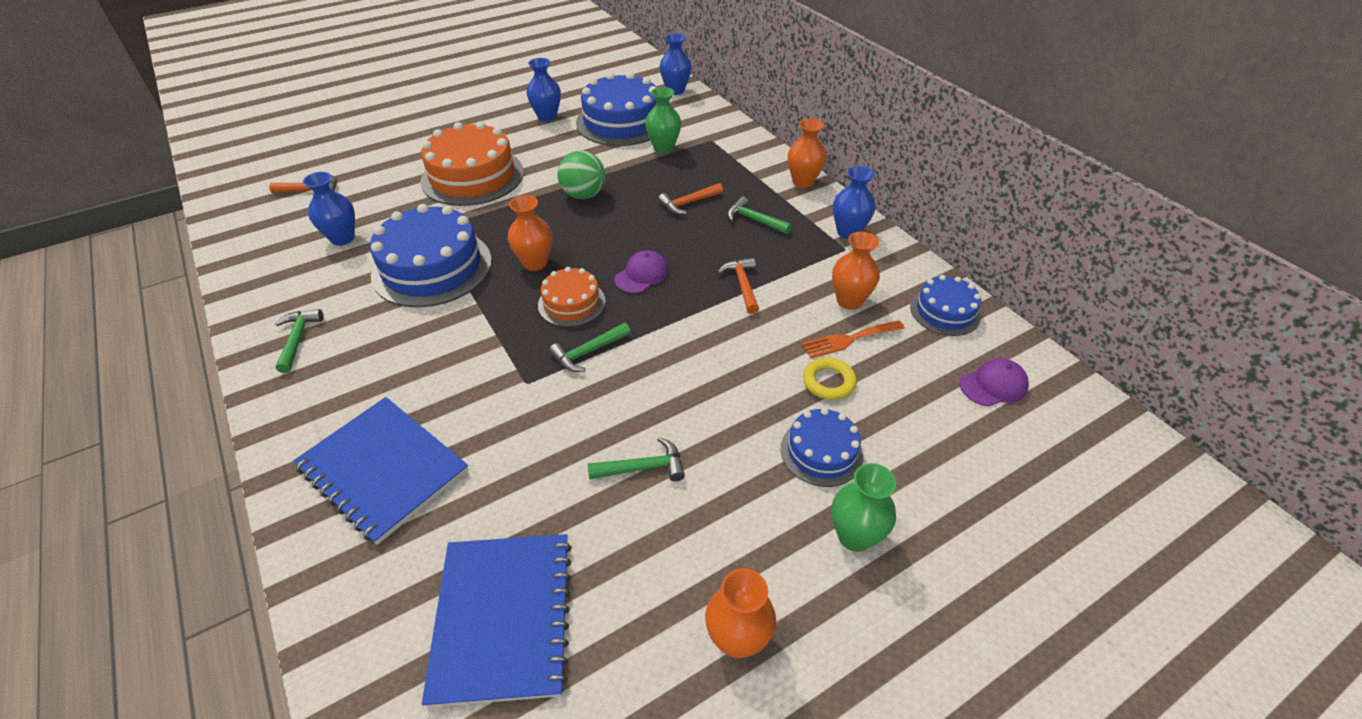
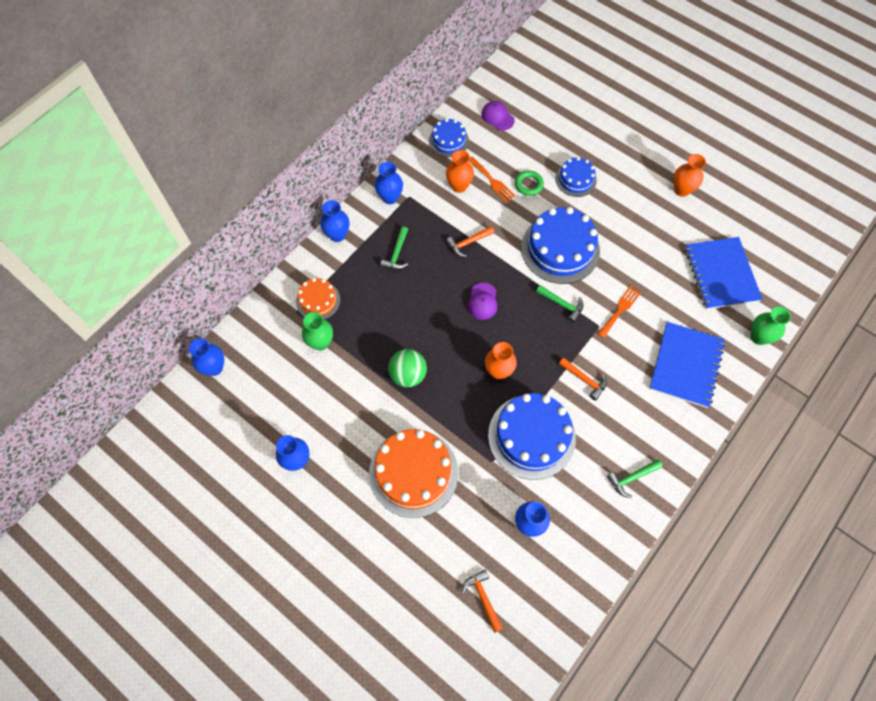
camera: 110 degrees left, 20 degrees up
(503, 618) = (721, 274): blue notebook -> blue notebook turned 75 degrees counterclockwise
(535, 419) = (620, 309): none -> orange fork
(571, 303) = (526, 331): orange cake -> orange cake (318, 300)
(621, 122) = (287, 391): blue cake -> blue cake (560, 249)
(642, 275) = (482, 301): purple cap -> purple cap turned 105 degrees counterclockwise
(643, 468) = (623, 249): green hammer -> none
(688, 203) = (392, 300): orange hammer -> orange hammer (584, 380)
(803, 182) = (337, 235): orange vase -> blue vase
(828, 382) = (528, 185): yellow ring -> green ring
(854, 536) = (614, 160): green vase -> green vase (759, 337)

